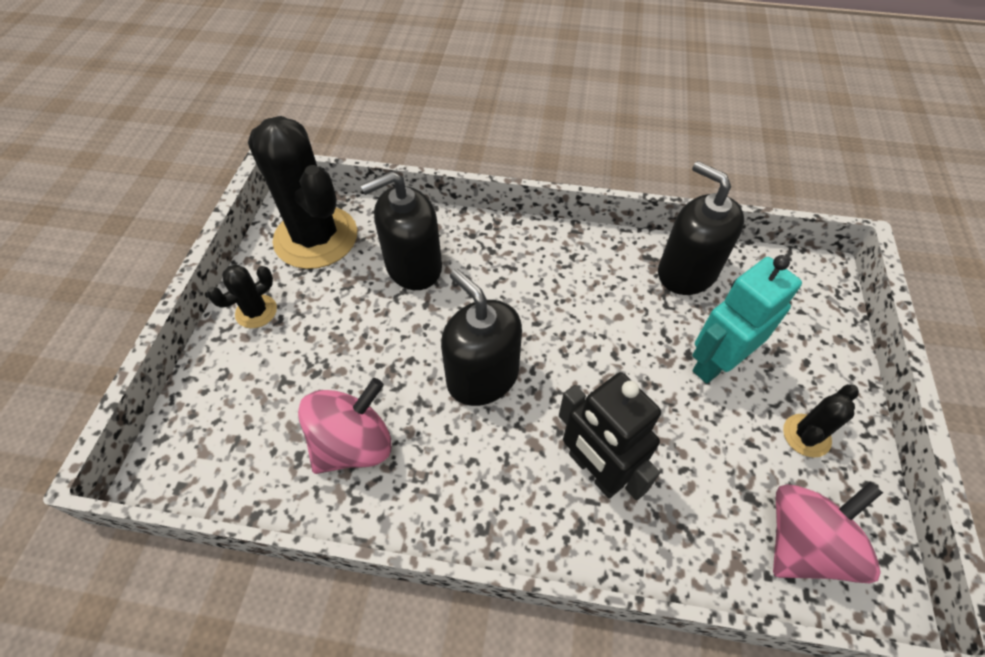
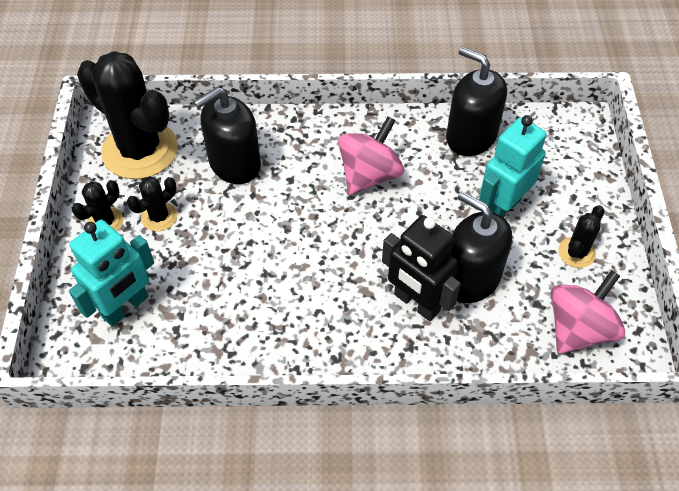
camera: 10 degrees left, 0 degrees up
(249, 418) = (125, 307): none -> turquoise robot
(316, 315) = (159, 217): none -> black cactus
(353, 444) = (219, 313): pink spinning top -> pink spinning top (369, 175)
(482, 376) = (313, 246): black soap dispenser -> black soap dispenser (471, 278)

